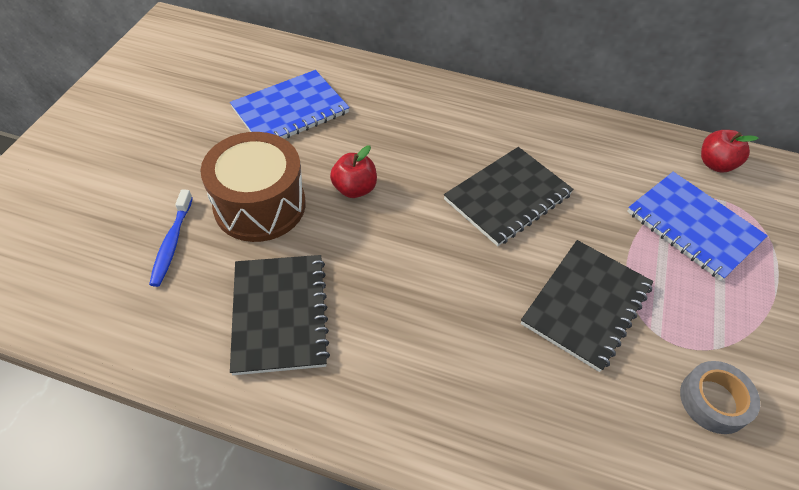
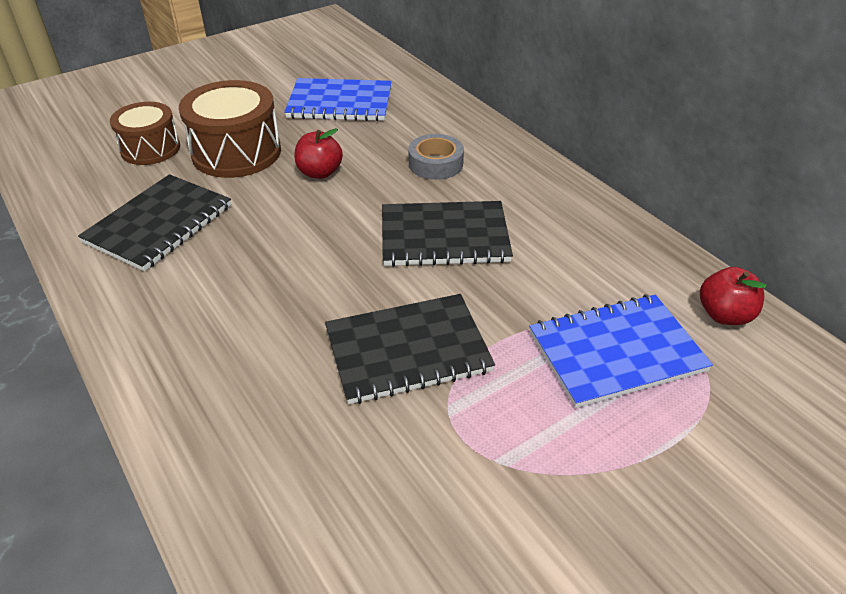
camera: 40 degrees right, 10 degrees down
(172, 243) = (150, 149): blue toothbrush -> brown drum
(693, 226) = (616, 352): blue notebook -> blue notebook turned 75 degrees clockwise
(714, 401) = (432, 499): grey tape -> grey tape (435, 164)

